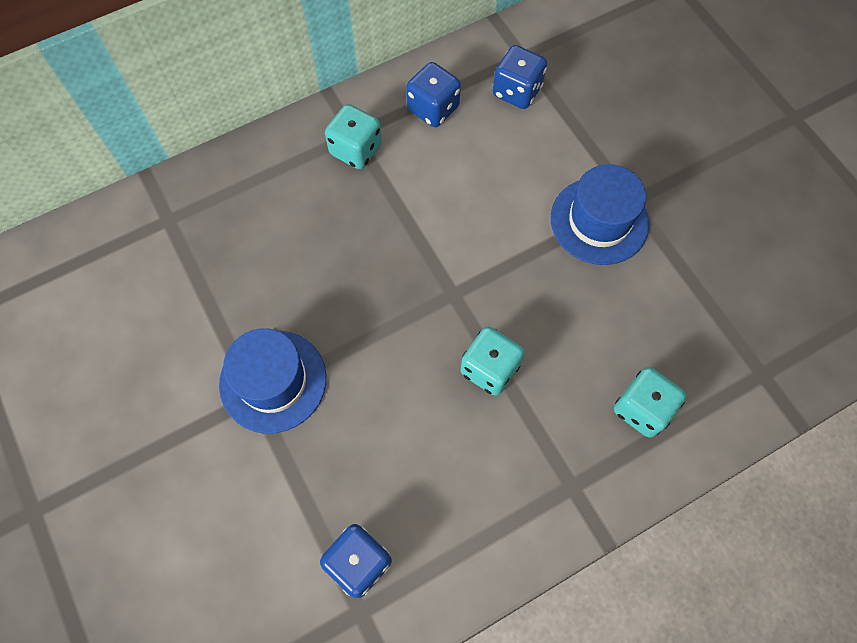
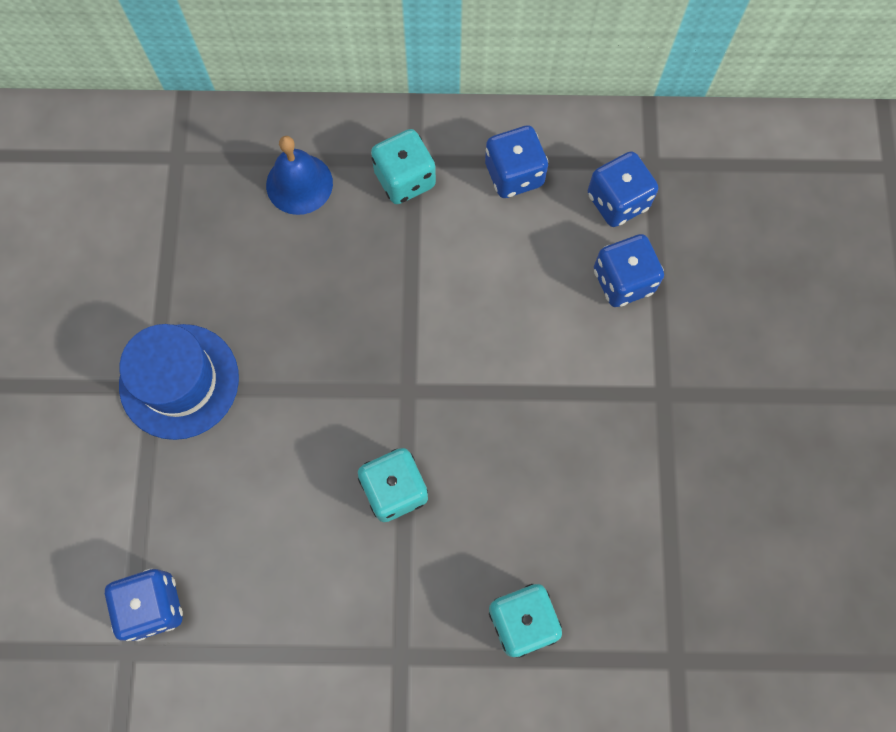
camera: 30 degrees right, 5 degrees up
(278, 191) = (299, 184): none -> blue bell
(555, 141) = (623, 281): none -> blue dice
(599, 221) = (611, 396): blue hat -> none

